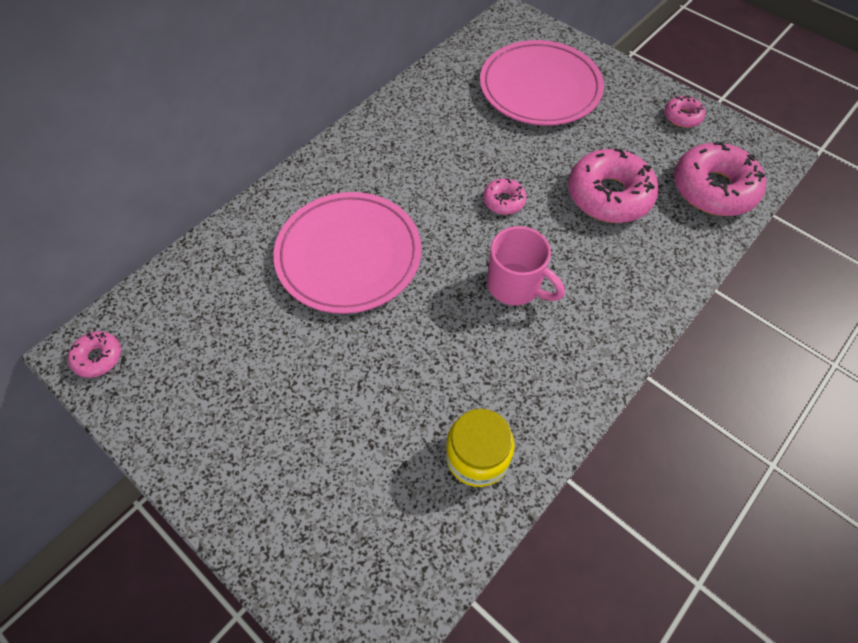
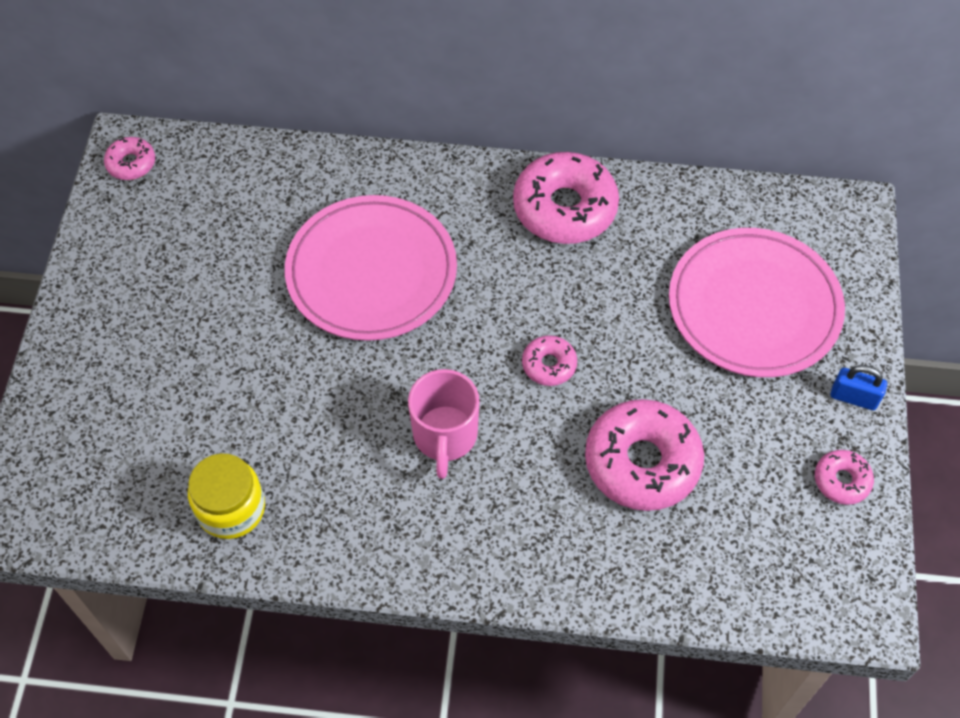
camera: 55 degrees right, 0 degrees up
(632, 83) = (853, 397): none -> blue padlock
(713, 189) = (745, 568): pink donut -> pink donut (564, 208)

